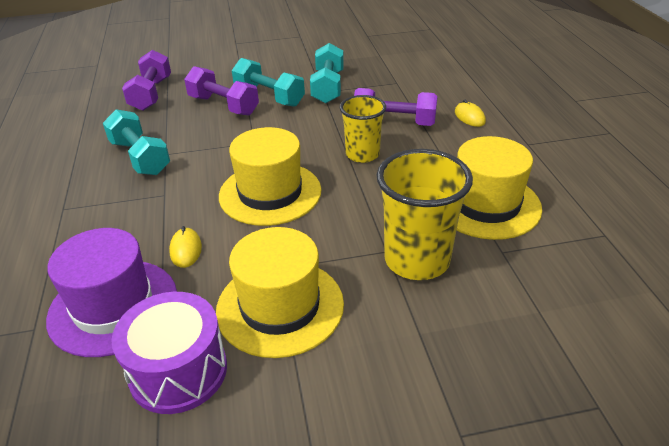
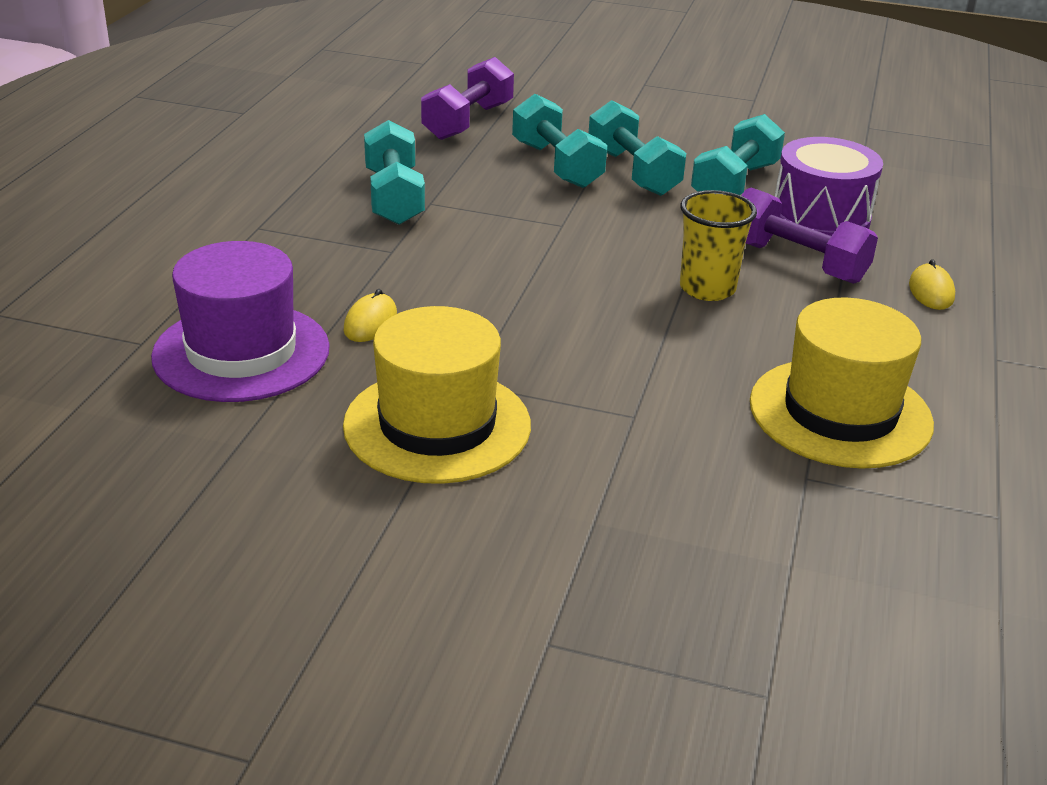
camera: 25 degrees right, 5 degrees down
(178, 371) = (265, 444): purple drum -> purple drum (820, 217)
(223, 105) = (556, 165): purple dumbbell -> turquoise dumbbell
(270, 193) = (531, 294): yellow hat -> none
(417, 260) = (667, 441): yellow cup -> none

